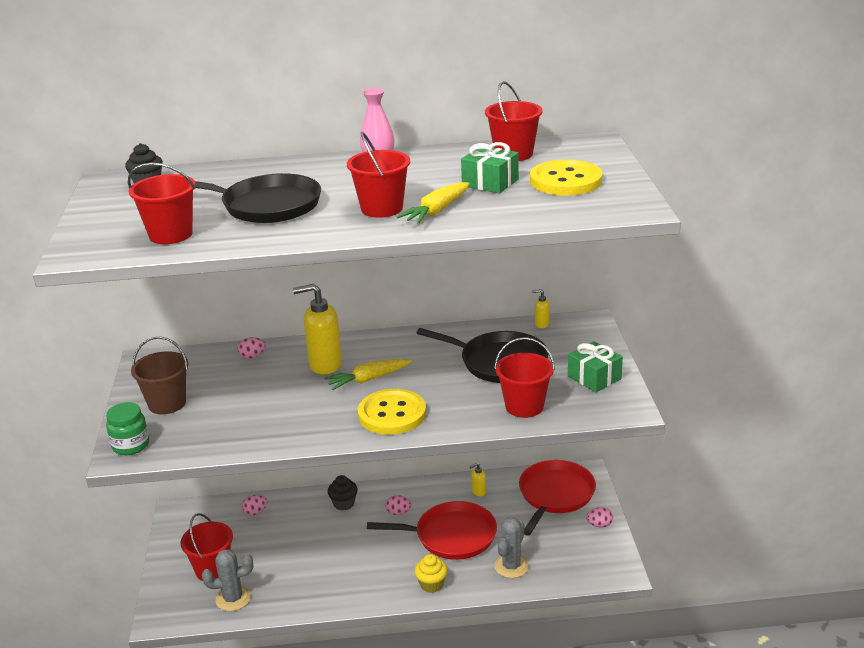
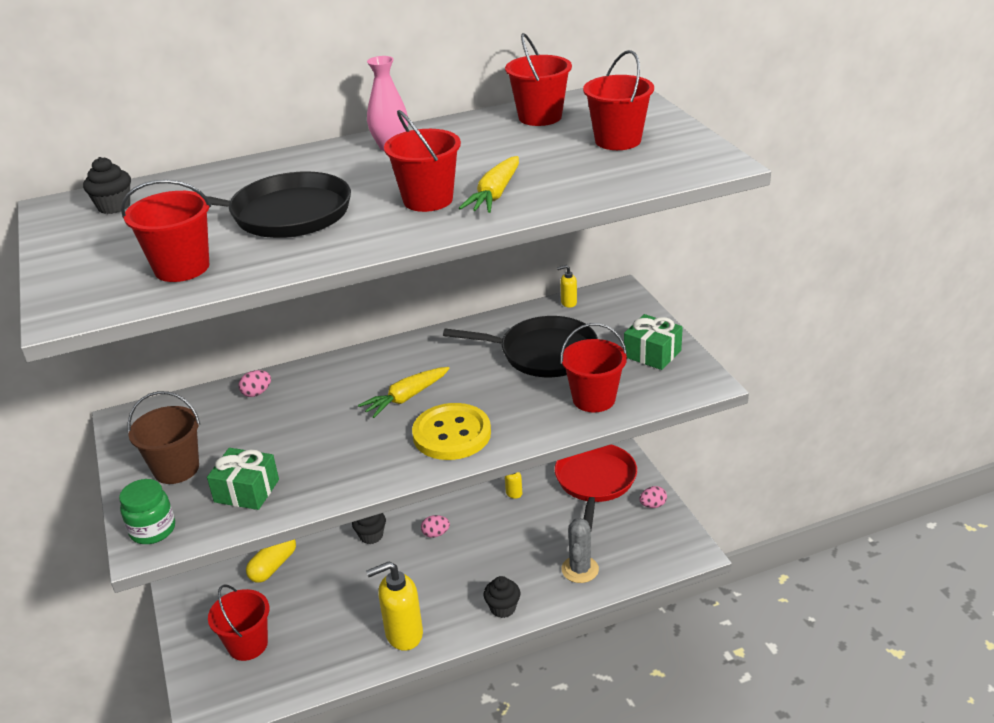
camera: 15 degrees left, 5 degrees up
(233, 599) = (285, 674): grey cactus -> none
(255, 512) = (273, 566): pink egg -> yellow capsule
(325, 365) = (347, 388): yellow soap dispenser -> yellow soap dispenser (403, 634)
(431, 584) = (503, 608): yellow cupcake -> black cupcake
(451, 536) = (503, 549): red pan -> none
(490, 183) = (535, 153): green gift -> green gift (246, 491)
(565, 181) = (618, 140): yellow button -> red bucket

